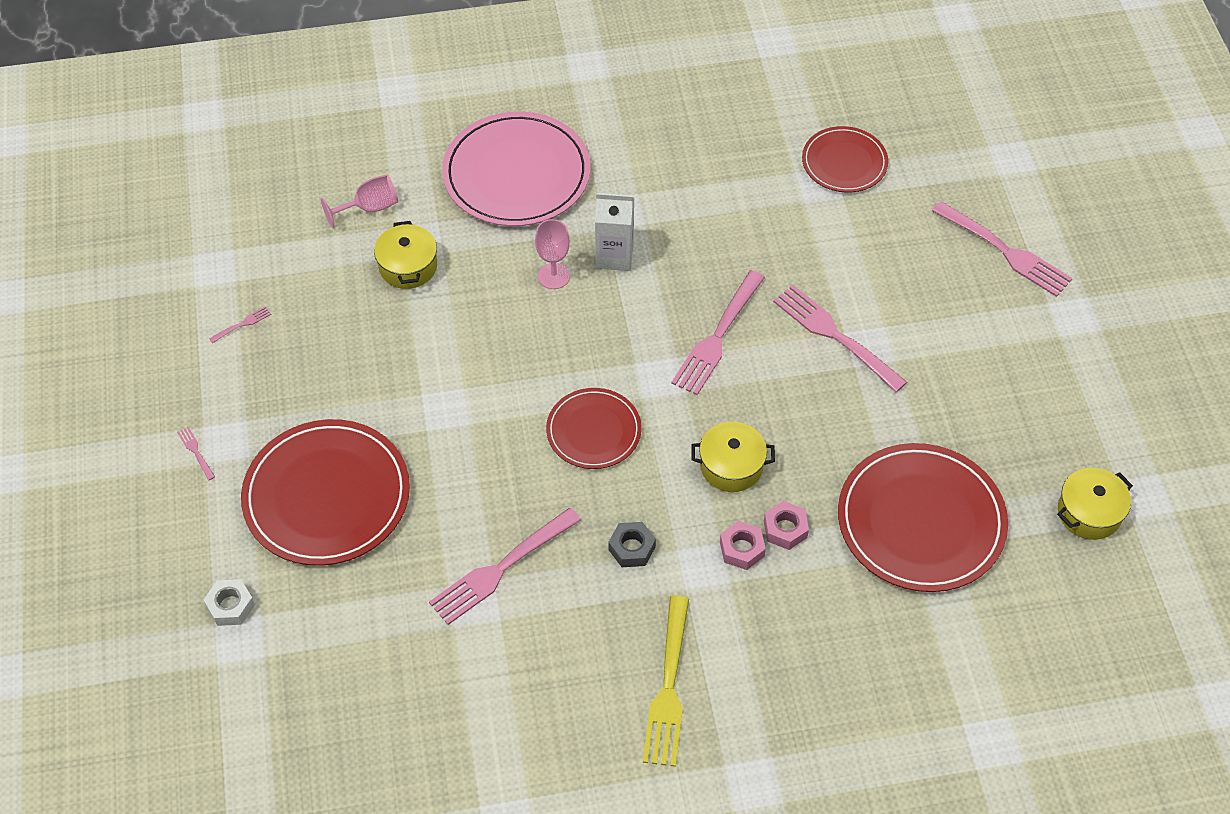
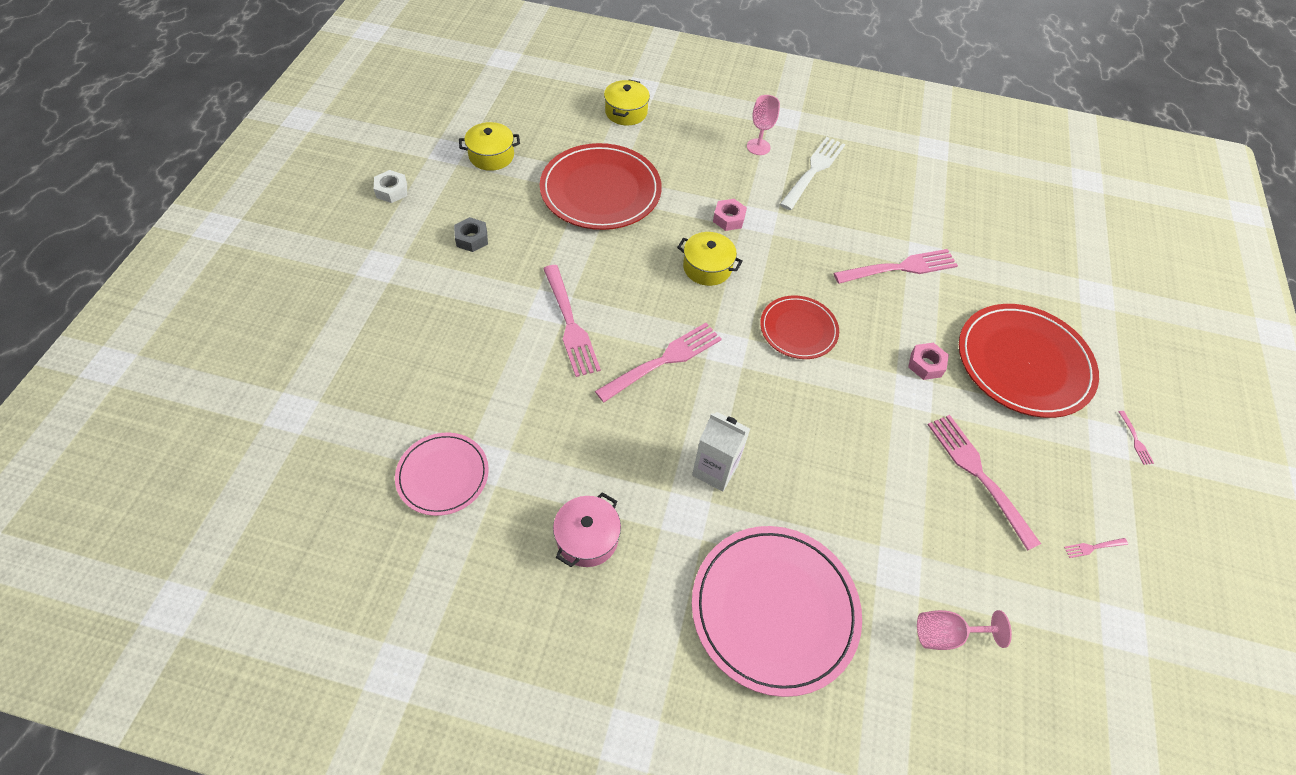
camera: 160 degrees left, 0 degrees up
(230, 606) = (1103, 316): white nut -> white nut (392, 191)
(408, 266) = (918, 543): yellow pot -> yellow pot (626, 112)
(554, 276) = (780, 473): pink goblet -> pink goblet (758, 147)
(631, 548) = (803, 246): grey nut -> grey nut (472, 239)
(668, 686) = (813, 171): yellow fork -> white fork
(693, 164) = (587, 538): none -> pink pot
(785, 529) = (693, 219): pink nut -> pink nut (926, 365)
(844, 162) = (443, 475): red plate -> pink plate
(1004, 251) = (381, 334): pink fork -> pink fork (979, 476)

